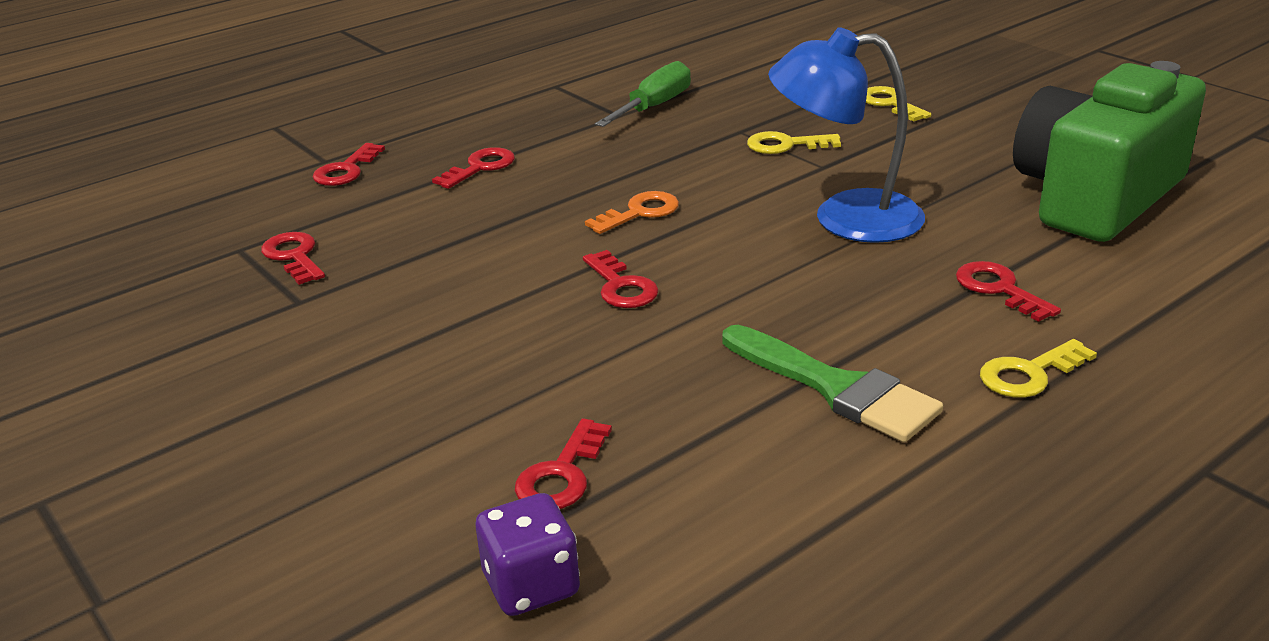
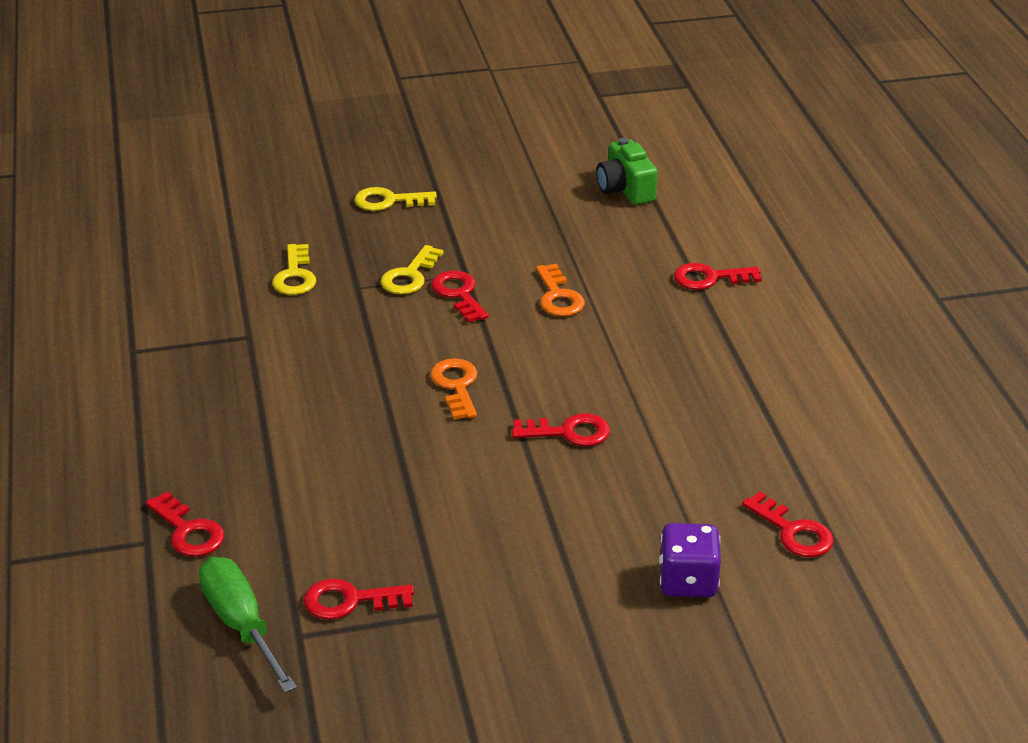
camera: 65 degrees left, 5 degrees up
(480, 167) = (275, 446): red key -> red key (459, 294)
(531, 585) = (898, 576): purple dice -> purple dice (688, 581)
(654, 107) = (255, 312): green screwdriver -> green screwdriver (241, 624)
(835, 388) = (774, 387): green brush -> none
(845, 218) = (558, 296): blue lamp -> orange key
(1029, 374) = (812, 310): yellow key -> yellow key (295, 276)
(1096, 196) = (625, 189): green camera -> green camera, size x0.45

